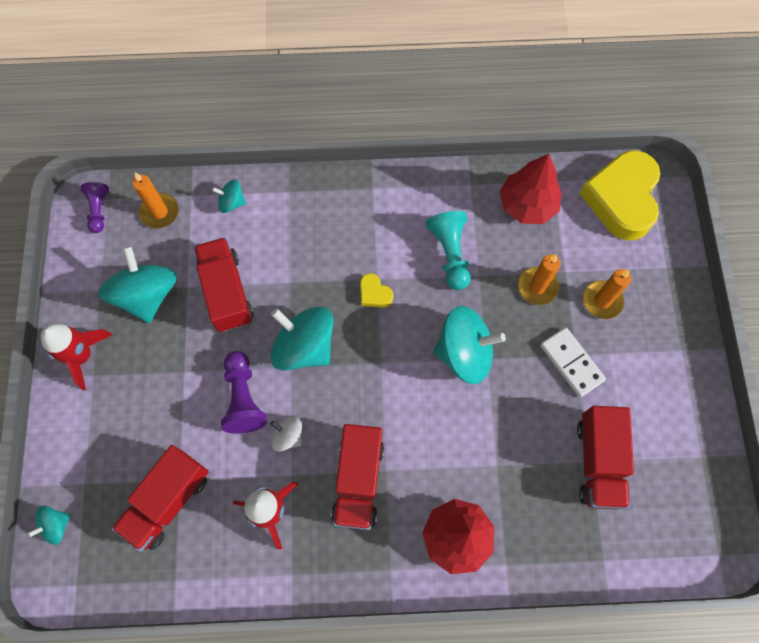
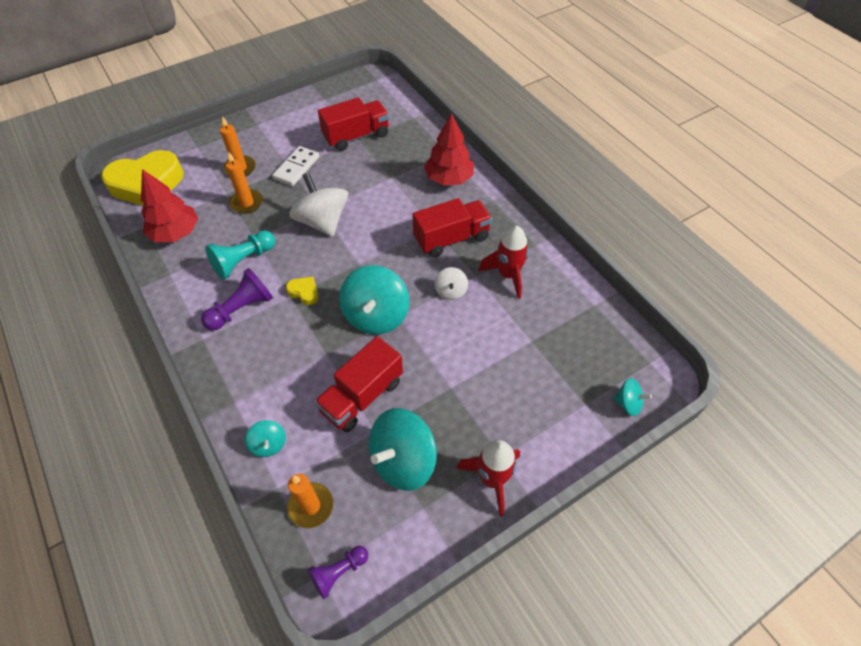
camera: 120 degrees left, 15 degrees down
(168, 501) = (550, 339): red truck -> none
(243, 398) = (443, 333): purple pawn -> purple pawn (241, 309)
(374, 293) = (304, 292): yellow heart -> yellow heart turned 75 degrees counterclockwise
(464, 353) = (322, 221): turquoise spinning top -> white spinning top

